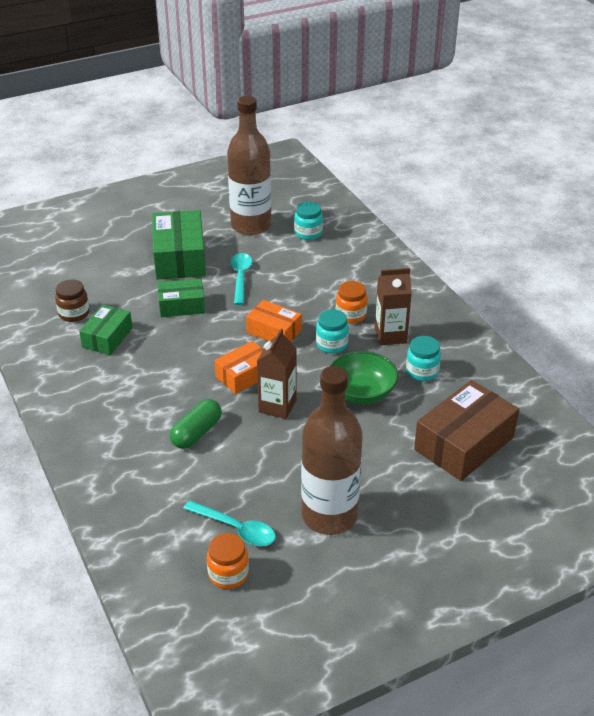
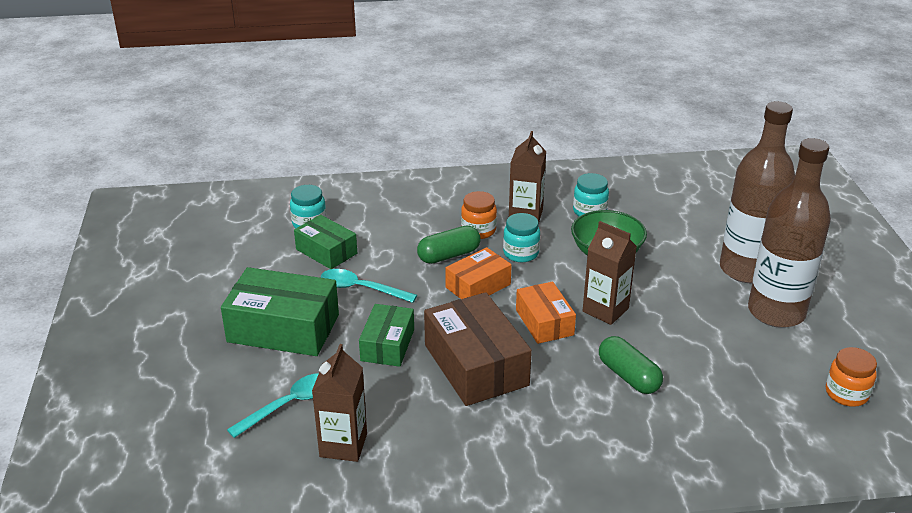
camera: 70 degrees left, 5 degrees down
(74, 313) = (343, 445): brown jar -> brown carton
(107, 337) = (415, 420): green box -> green box (326, 251)
(236, 529) = (784, 376): turquoise spoon -> turquoise spoon (289, 405)
(251, 226) = (260, 260): brown bottle -> brown bottle (746, 269)
(306, 308) = (449, 255): none -> green capsule
(464, 443) = (698, 215): brown box -> brown box (476, 365)

